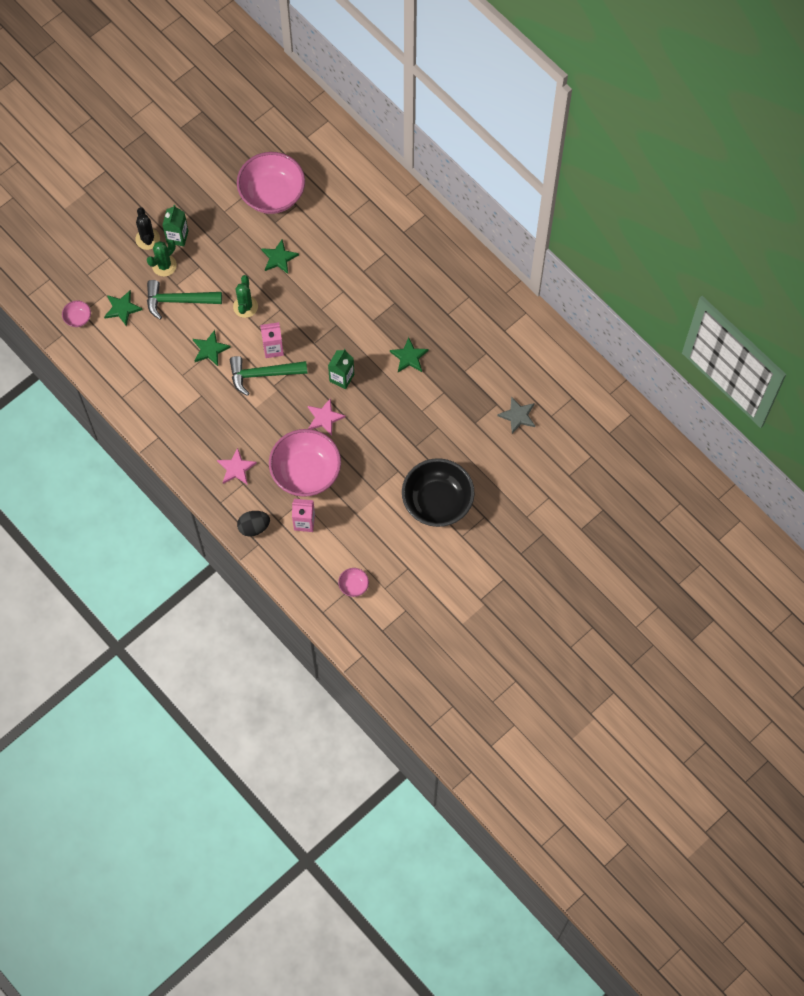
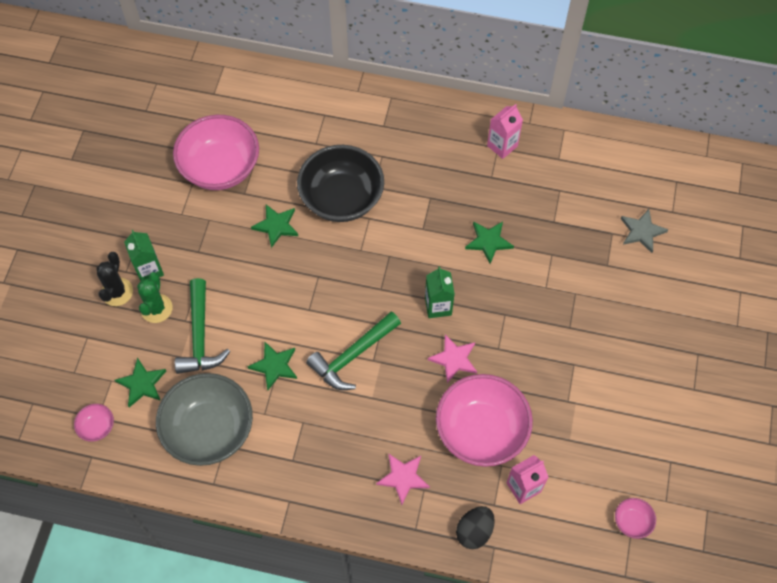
camera: 35 degrees left, 5 degrees down
(142, 363) = (209, 430): none -> grey bowl
(147, 239) = (117, 292): black cactus -> black cactus turned 60 degrees clockwise
(178, 301) = (200, 336): green hammer -> green hammer turned 60 degrees counterclockwise
(245, 306) = (278, 297): green cactus -> none
(273, 348) = (342, 321): pink carton -> pink carton (502, 146)
(437, 501) = (639, 370): black bowl -> black bowl (342, 198)

